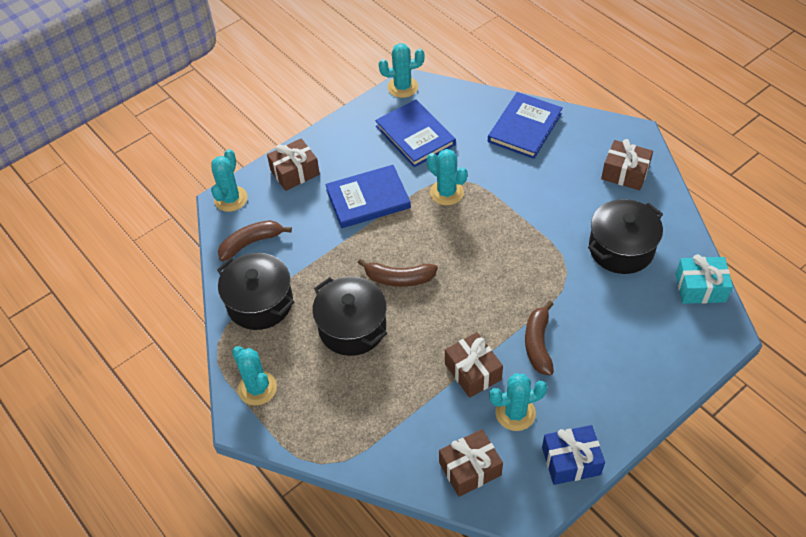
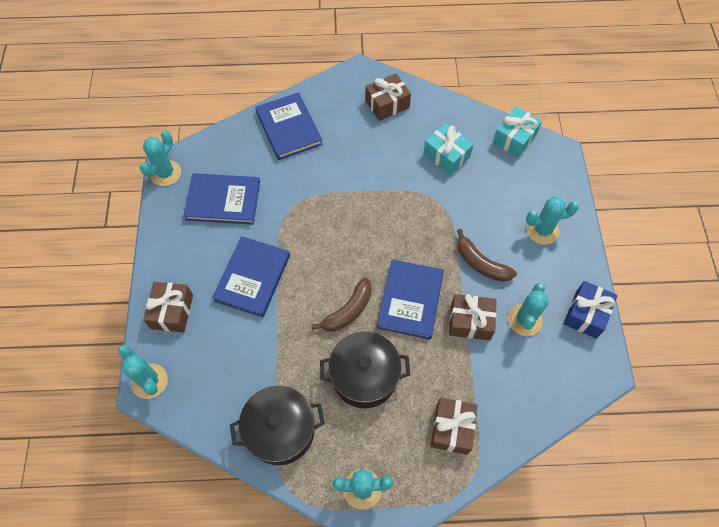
camera: 55 degrees left, 10 degrees up
(251, 243) = (213, 396): brown banana -> none
(446, 192) = (299, 221): turquoise cactus -> turquoise cactus (542, 230)
(450, 315) = (410, 300): none -> blue book
(470, 469) = (547, 382): brown gift -> brown gift (452, 429)
(621, 248) = (446, 155): black pot -> turquoise gift

